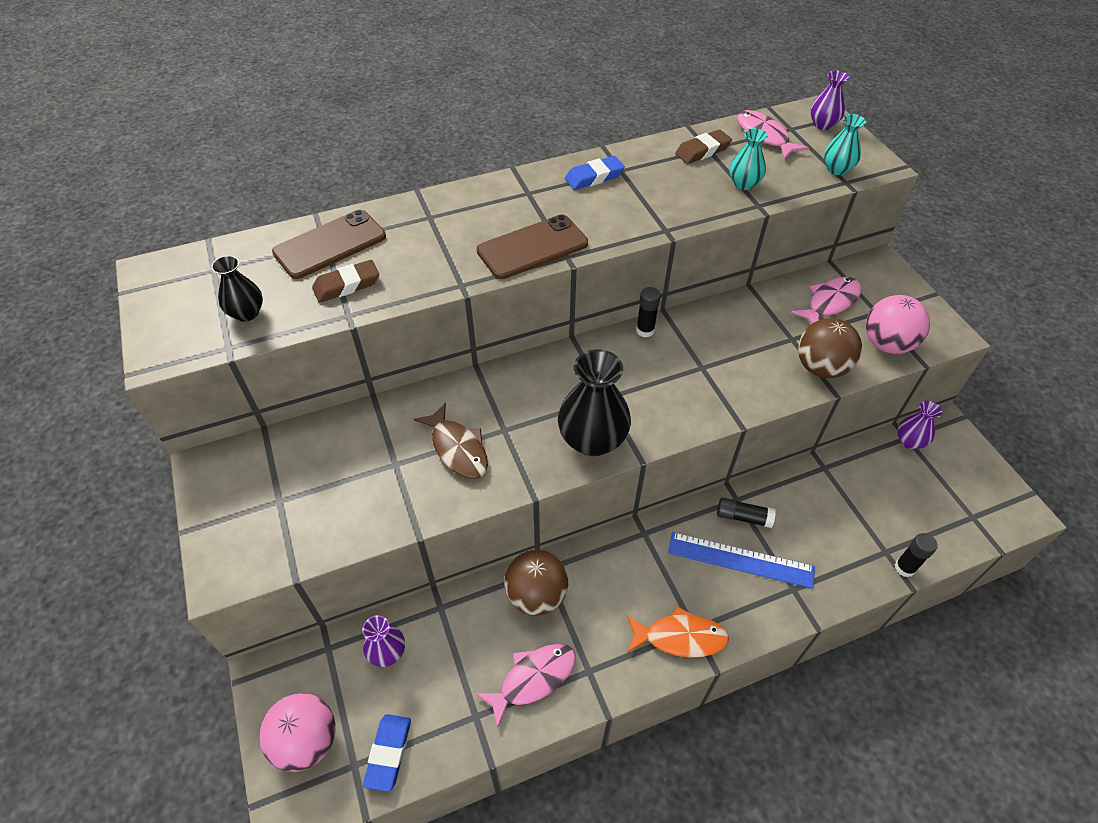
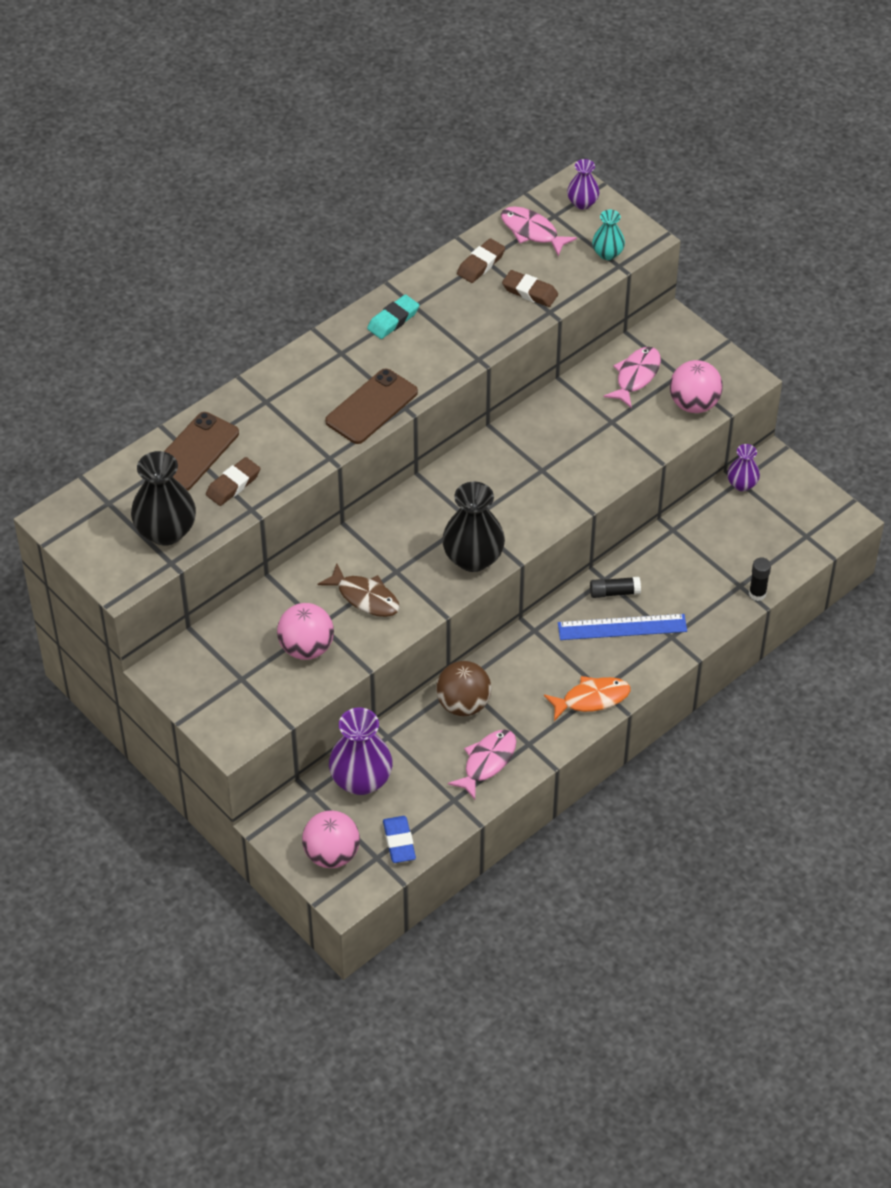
camera: 20 degrees left, 0 degrees up
(247, 313) = (166, 531): black vase -> black vase, size x1.80
(366, 487) = (306, 648): none -> pink ball
(387, 652) = (361, 780): purple vase -> purple vase, size x1.80
(594, 177) = (393, 320): blue eraser -> turquoise eraser
(645, 330) = (480, 449): black glue stick -> none
(744, 184) = (530, 292): turquoise vase -> brown eraser
(820, 367) = (643, 442): brown ball -> none

